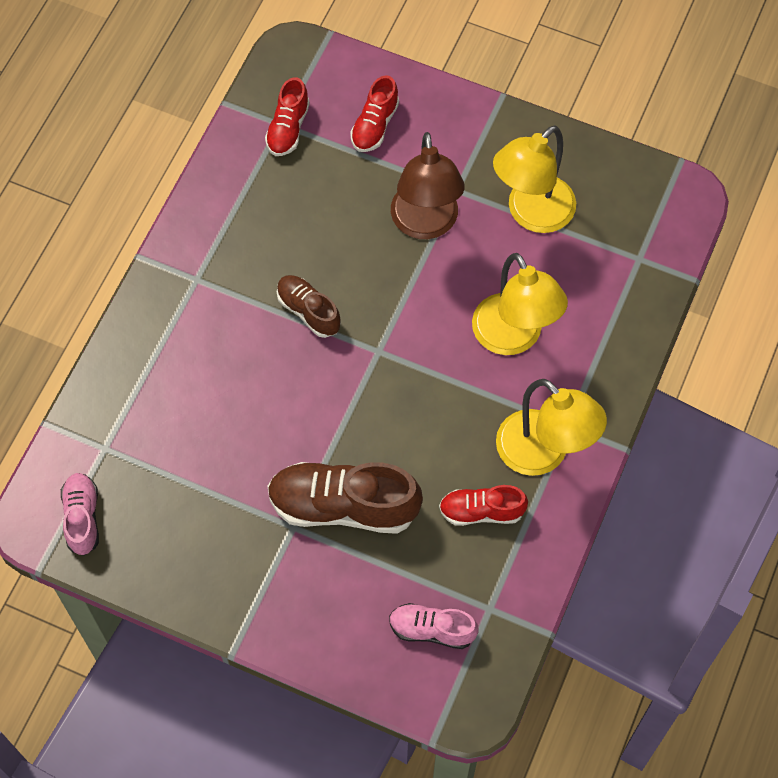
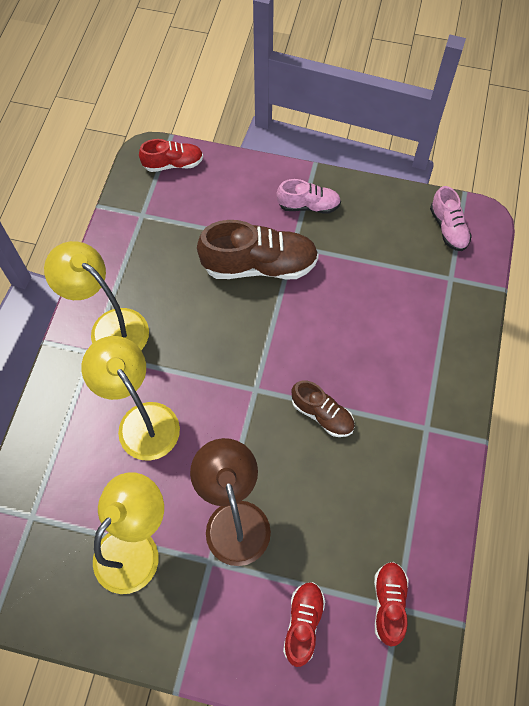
camera: 170 degrees right, 0 degrees up
(432, 630) = (181, 195): pink shoe -> pink shoe (308, 205)
(481, 511) = (154, 277): red shoe -> red shoe (173, 164)

